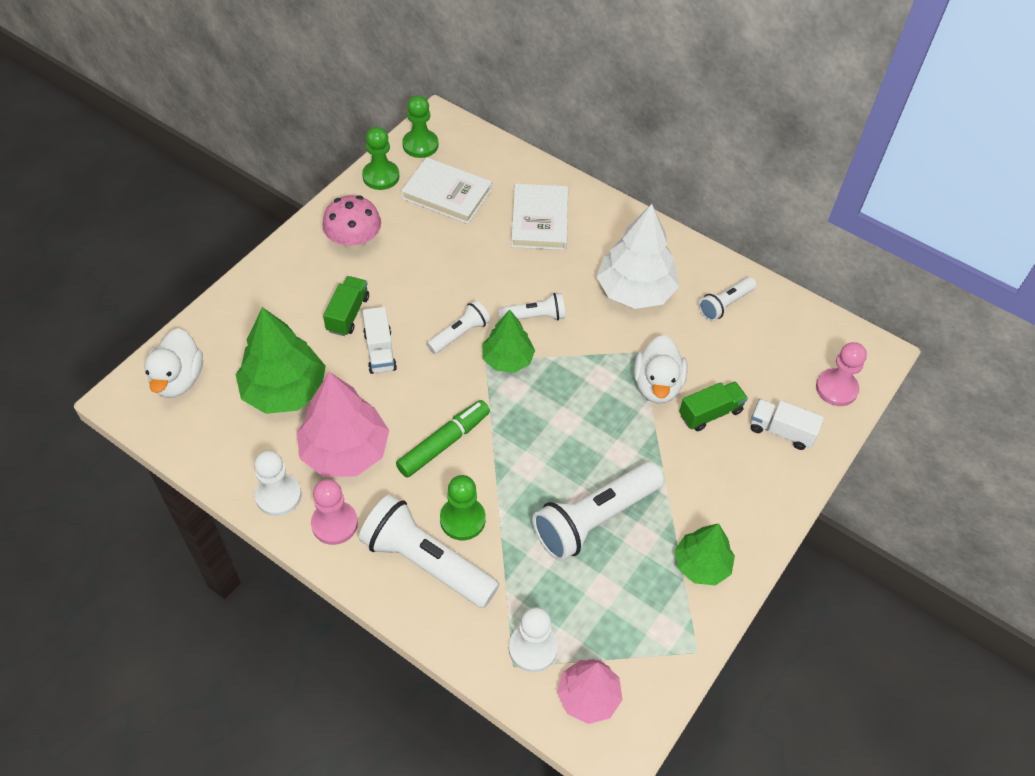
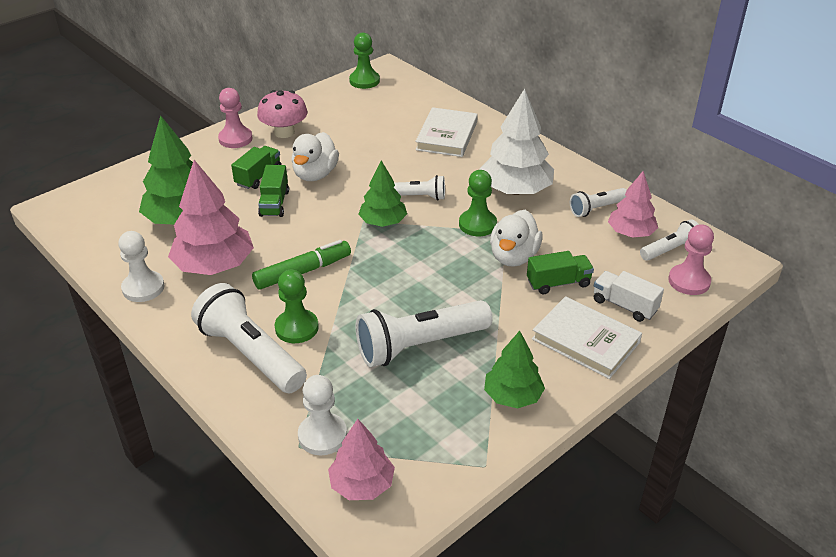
camera: 15 degrees right, 15 degrees down
(178, 379) = (100, 201): white duck -> white duck (315, 174)
(334, 524) = (182, 314): pink pawn -> pink pawn (235, 139)
(380, 351) = (274, 203): white truck -> green truck
(381, 176) = (324, 96): green pawn -> green pawn (477, 224)
(447, 194) = (374, 112): white book -> white book (585, 341)
(460, 334) = (348, 200): white flashlight -> white flashlight (670, 250)
(766, 333) = (630, 233): none -> pink tree

